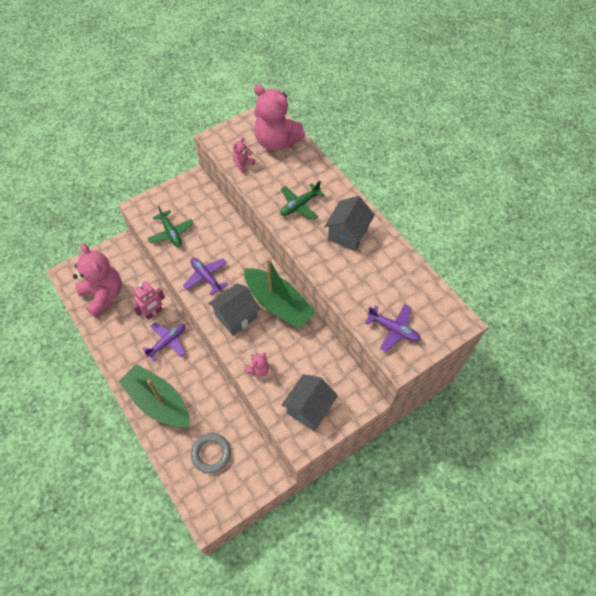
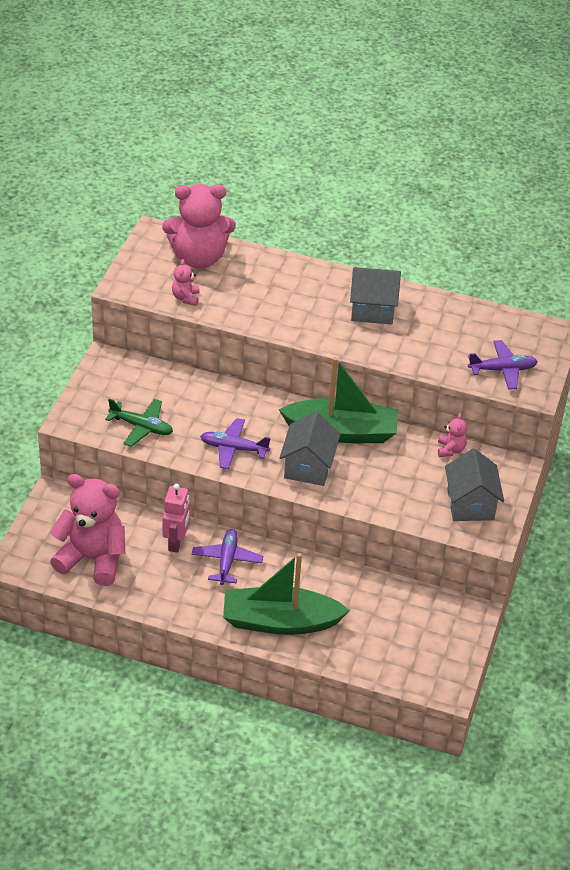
camera: 40 degrees left, 15 degrees down
(211, 453) = (390, 632): grey ring -> none
(258, 369) = (384, 500): pink teddy bear -> pink teddy bear (450, 449)
(300, 205) = (294, 307): green plane -> none
(348, 234) = (372, 310): grey house -> grey house turned 75 degrees counterclockwise

